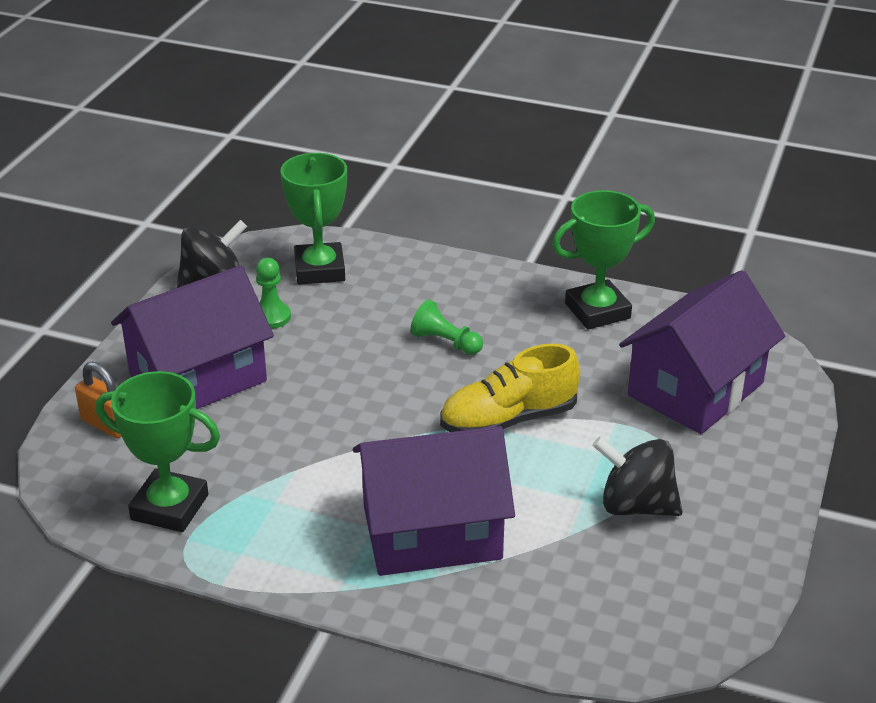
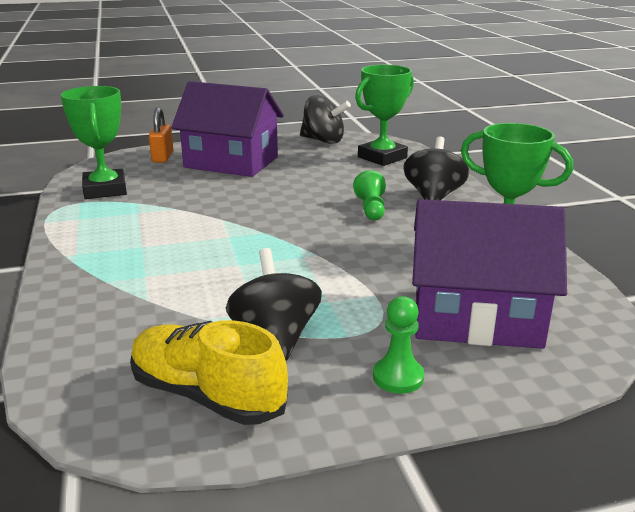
camera: 55 degrees right, 10 degrees down
(271, 317) = (315, 161): green pawn -> green pawn (398, 377)
(432, 532) = (154, 266): purple house -> none
(459, 292) = (433, 197): none -> black spinning top
(508, 419) = (316, 253): yellow shoe -> yellow shoe (207, 395)

